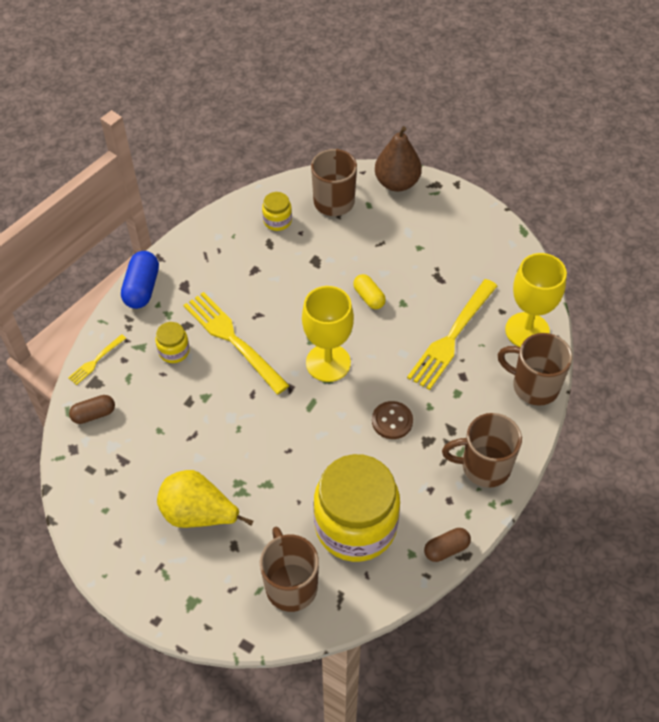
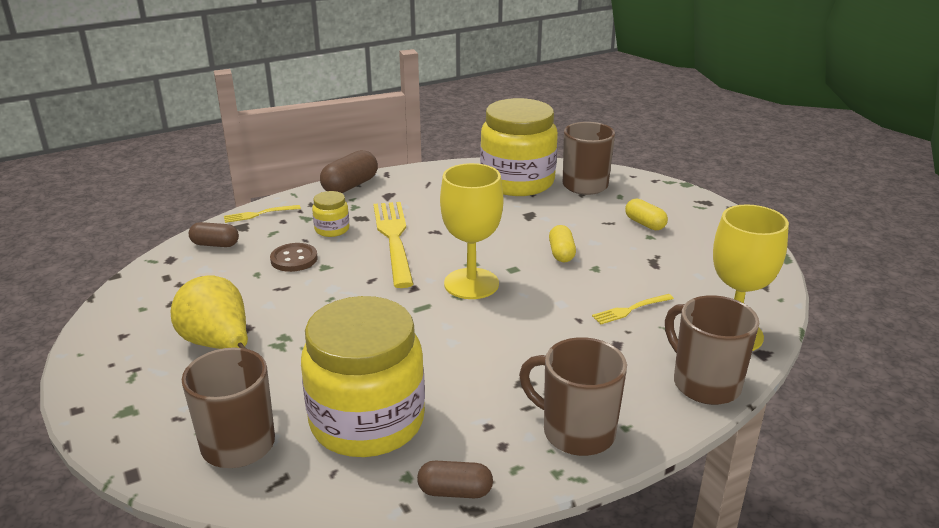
camera: 30 degrees right, 25 degrees down
(142, 288) = (350, 186): blue capsule -> brown capsule
(277, 221) = (517, 182): yellow jar -> yellow jar, size x2.36
(392, 421) = (497, 350): brown button -> brown button (294, 259)
(397, 183) = (663, 190): brown pear -> none
(407, 233) = (645, 224): none -> yellow capsule
(451, 337) = (630, 310): yellow fork -> yellow fork, size x0.47

